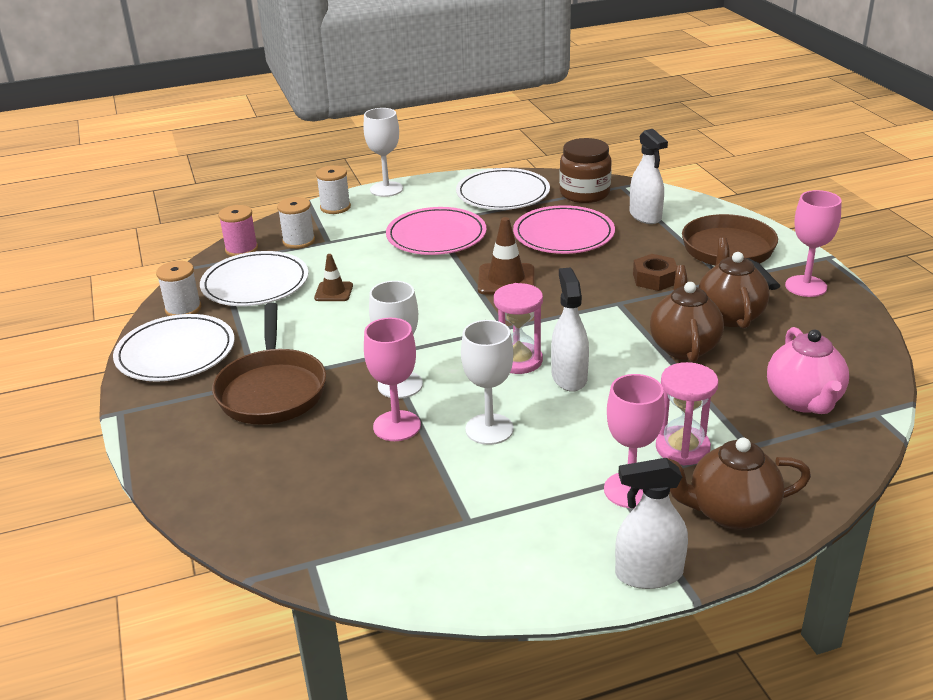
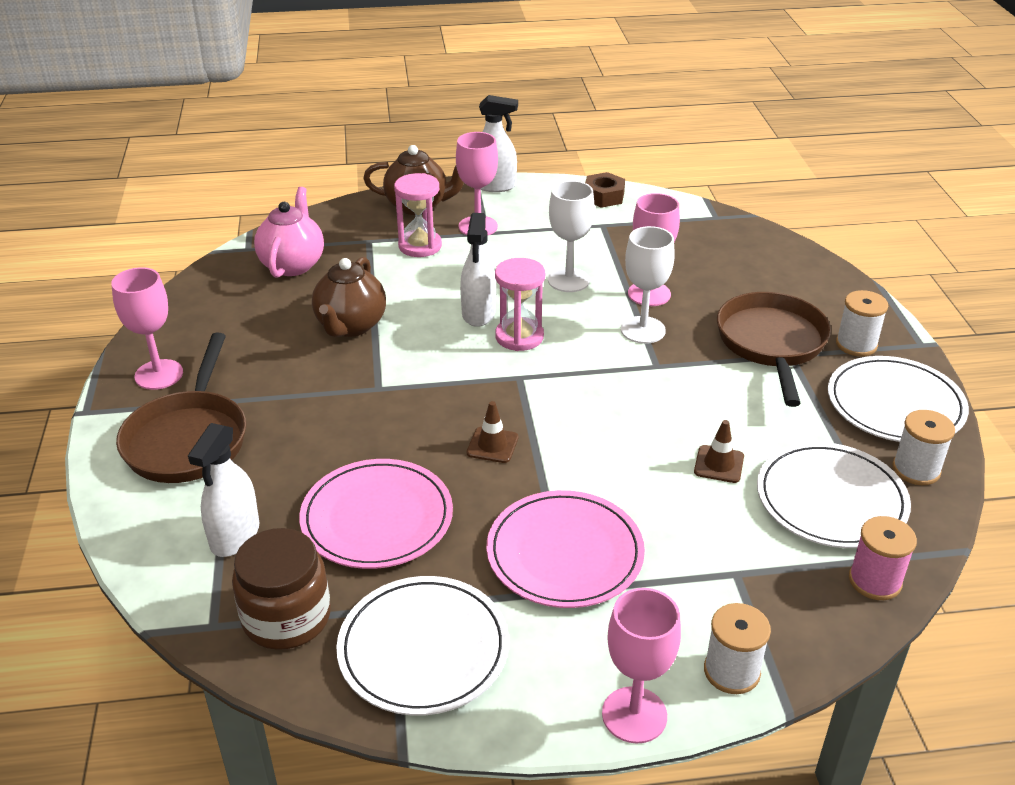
camera: 170 degrees left, 5 degrees up
(299, 241) = (784, 583): white spool -> white spool (856, 344)
(386, 189) = (634, 715): white goblet -> pink goblet
(506, 280) = (492, 445): brown traffic cone -> brown traffic cone, size x0.62
(645, 216) = (235, 536): white spray bottle -> white spray bottle turned 150 degrees counterclockwise
(654, 279) = (313, 414): brown nut -> brown nut (603, 196)
(729, 315) = (275, 352): brown teapot -> none

